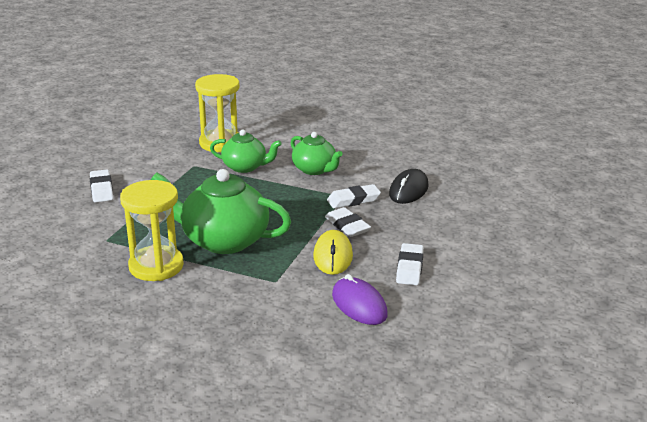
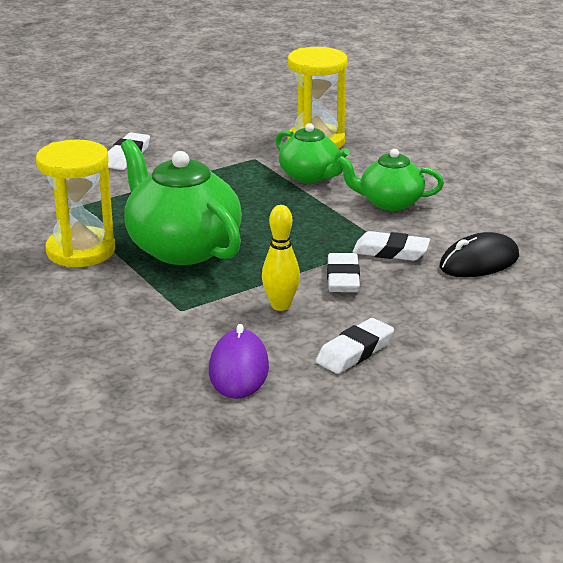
camera: 35 degrees right, 0 degrees up
(315, 169) = (389, 202): green teapot -> green teapot turned 105 degrees clockwise
(333, 256) = (280, 306): yellow mouse -> yellow bowling pin

